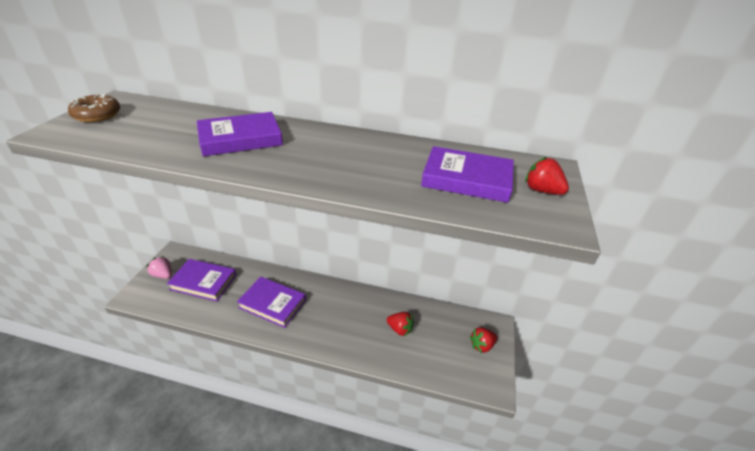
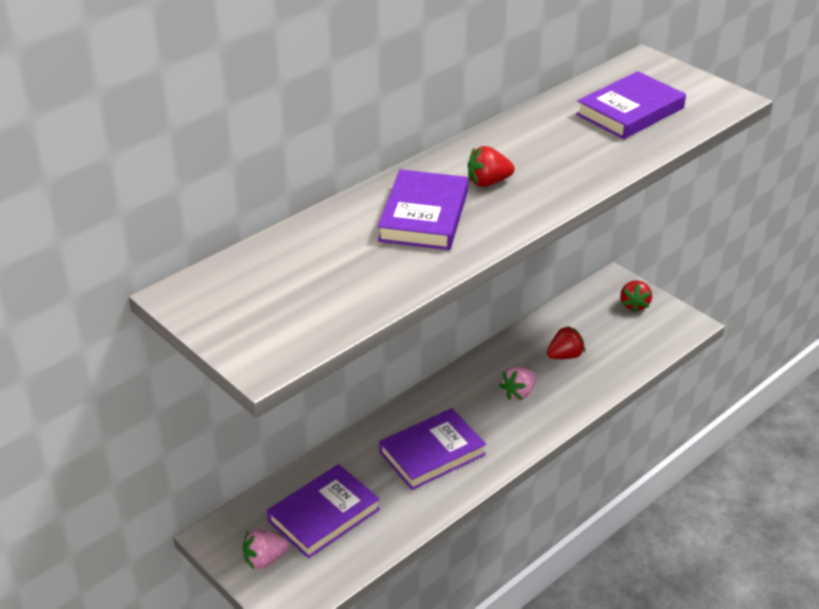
camera: 55 degrees left, 0 degrees up
(97, 115) = (235, 316): brown donut -> none
(348, 321) = (518, 393): none -> pink strawberry
(542, 190) = (678, 84): red strawberry -> red strawberry (488, 182)

